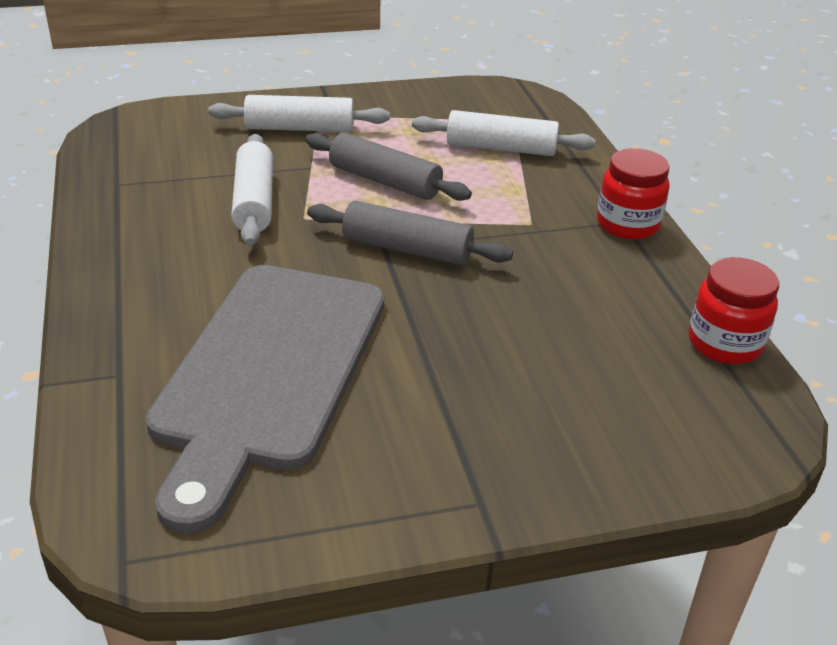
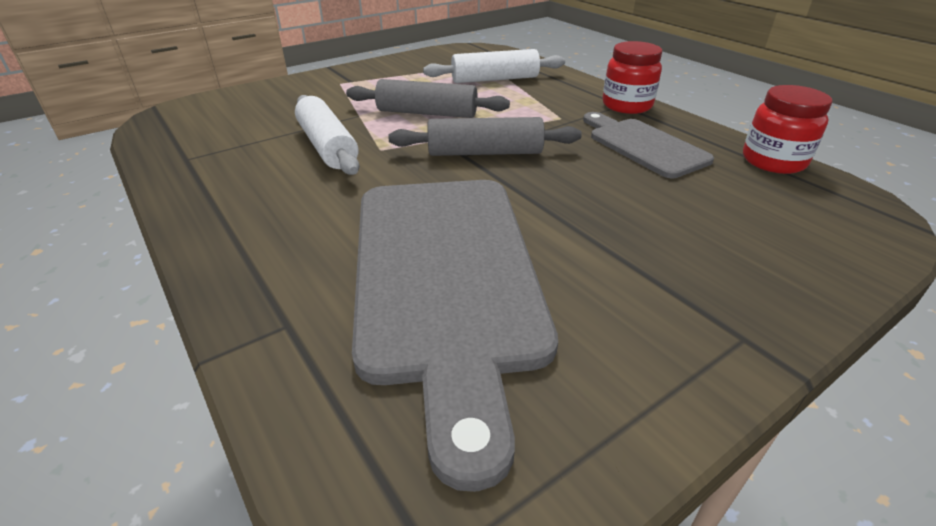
camera: 20 degrees left, 0 degrees up
(300, 128) = (330, 93): white rolling pin -> none
(591, 284) = (644, 146): none -> grey cutting board

